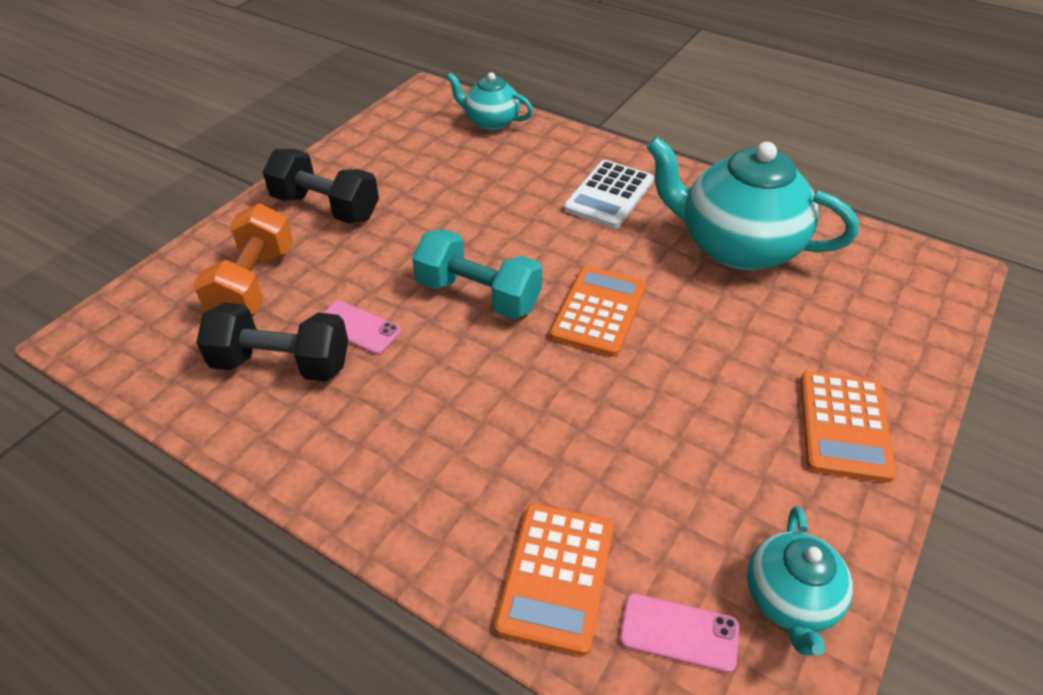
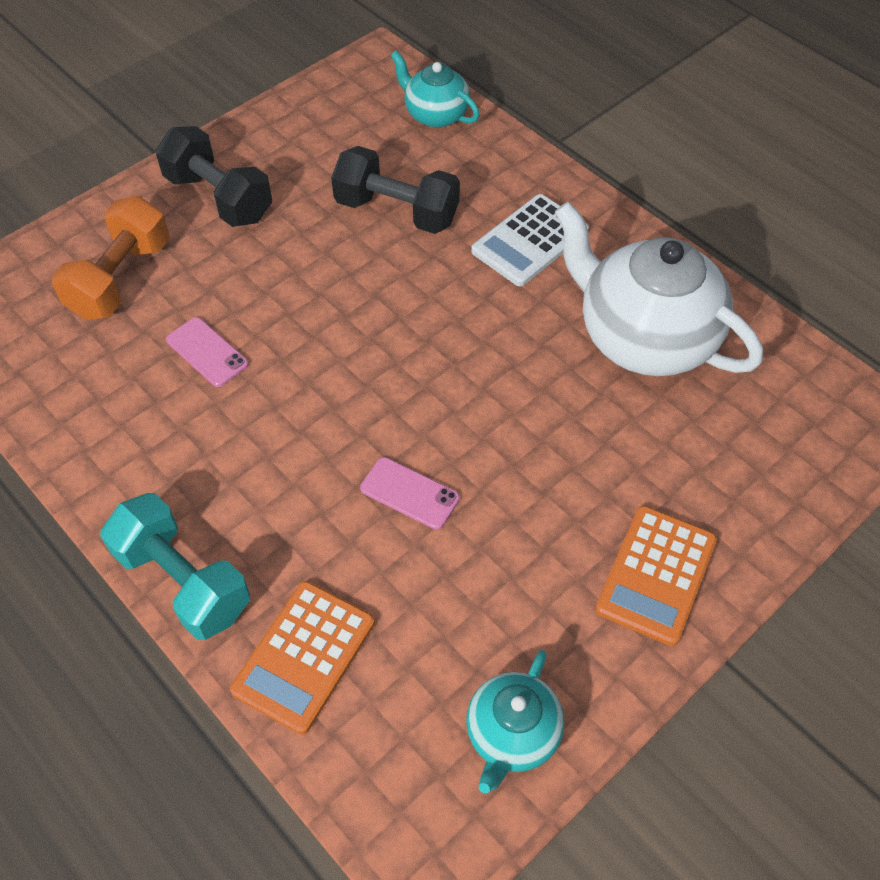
camera: 15 degrees right, 10 degrees up
(282, 364) = (123, 377): black dumbbell -> black dumbbell (396, 211)
(478, 295) = (340, 340): turquoise dumbbell -> turquoise dumbbell (183, 581)
(599, 311) = (458, 386): orange calculator -> none
(679, 633) = (394, 737): pink phone -> pink phone (409, 493)
(736, 246) = (644, 337): turquoise teapot -> white teapot

